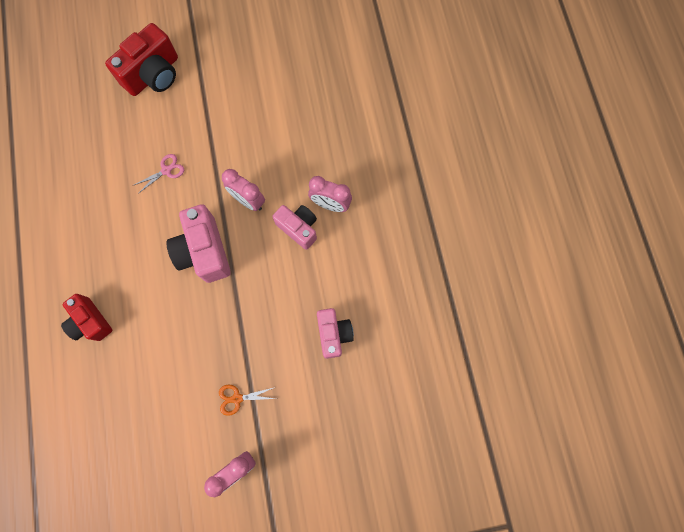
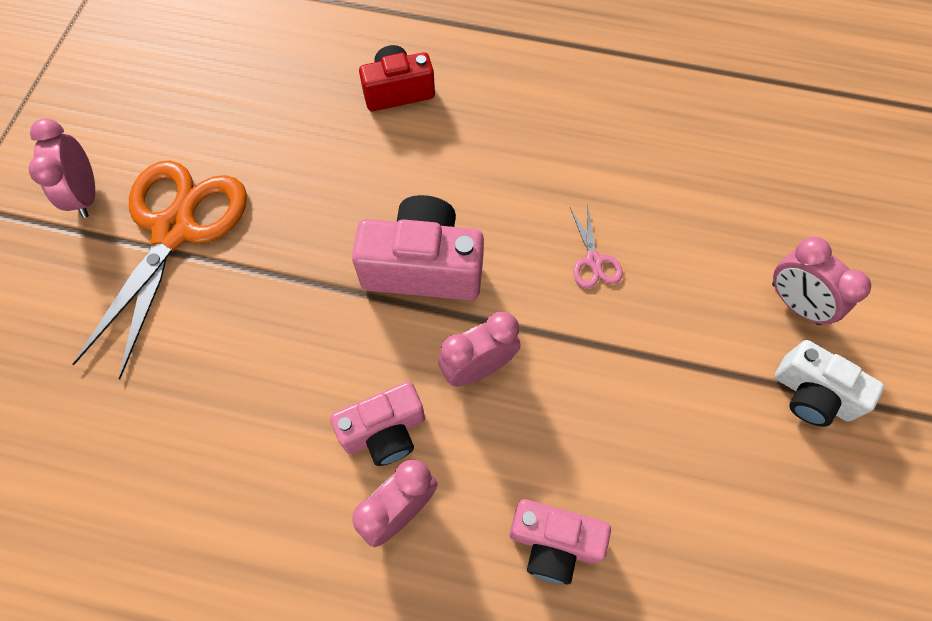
camera: 115 degrees right, 10 degrees down
(153, 75) = (795, 303): red camera -> pink clock
(199, 57) = (812, 394): none -> white camera
(237, 398) = (175, 229): orange scissors -> orange scissors, size x2.49
(333, 334) = (173, 408): pink camera -> pink camera (553, 543)

